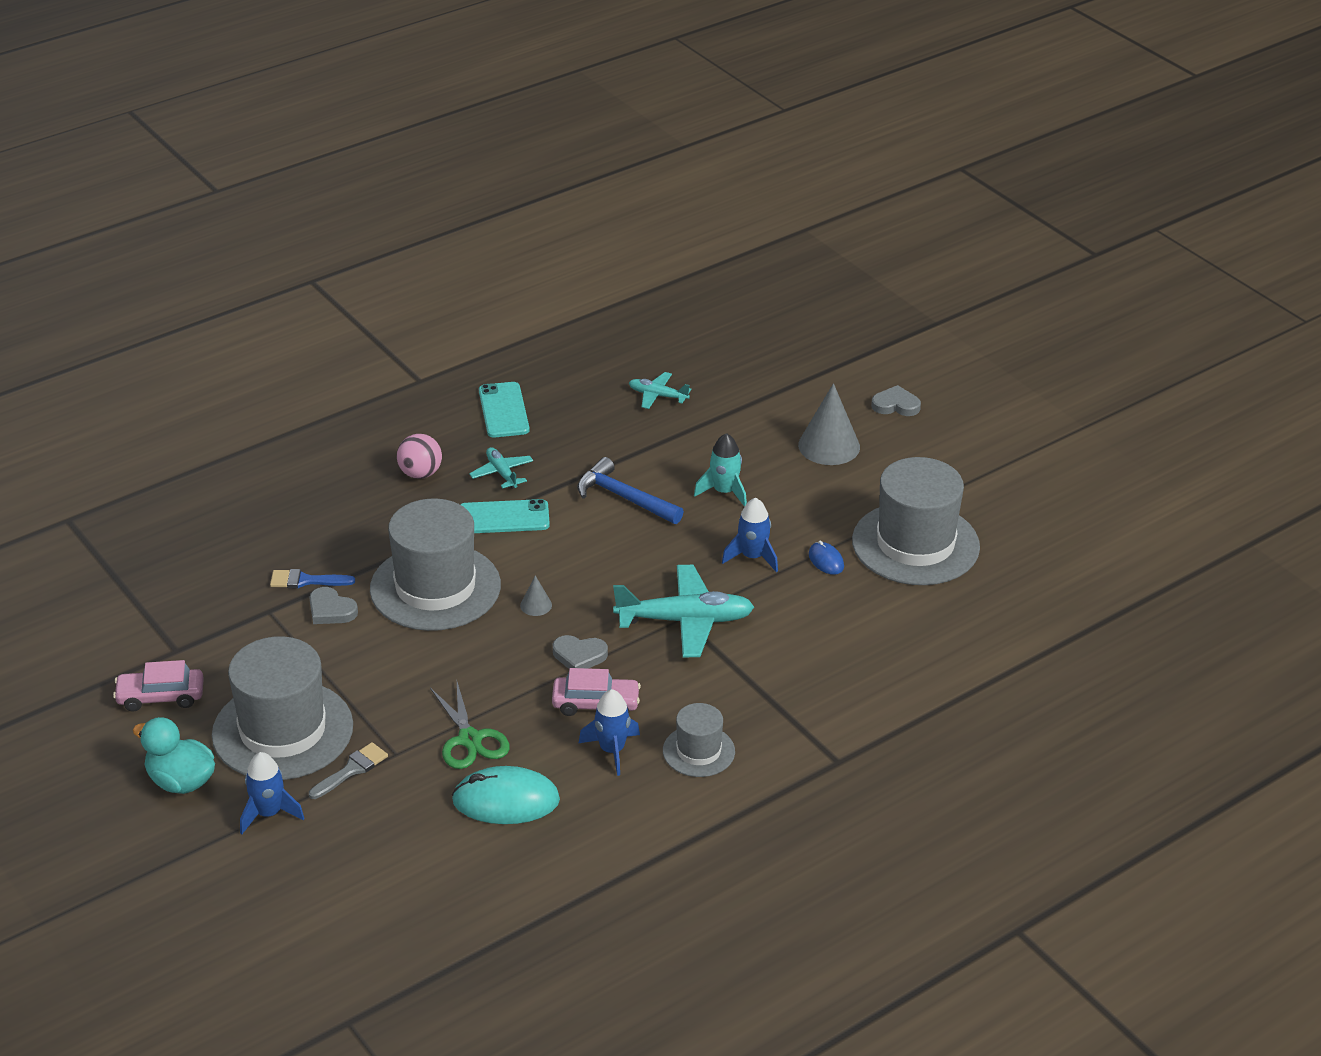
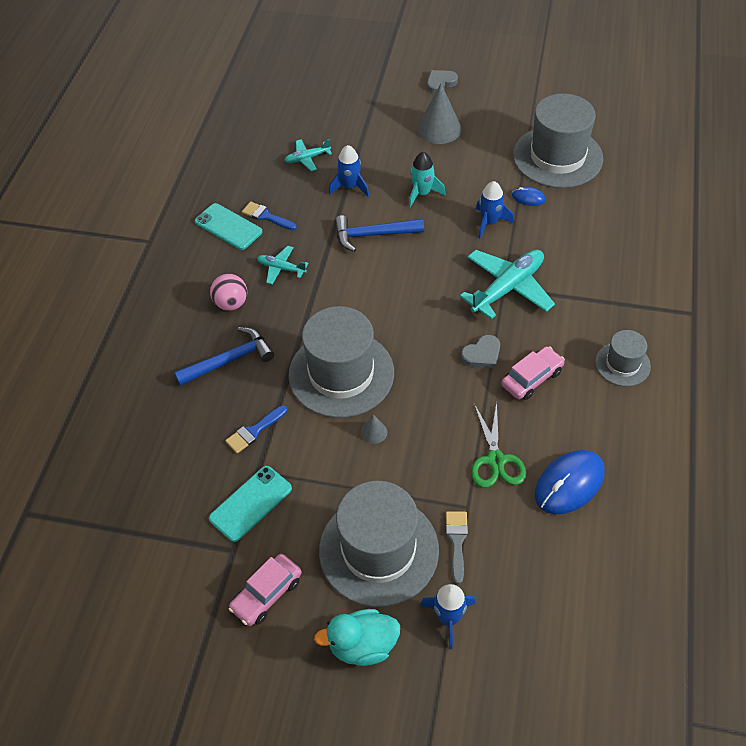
camera: 40 degrees left, 15 degrees up
(331, 610) = (297, 439): grey heart -> none
(359, 516) = (229, 360): none -> blue hammer
(470, 739) = (496, 460): green scissors -> green scissors turned 60 degrees clockwise
(504, 517) = (321, 297): turquoise phone -> turquoise phone (251, 503)
(506, 800) = (569, 484): turquoise mouse -> blue mouse
(536, 605) = (415, 340): grey cone -> grey cone (374, 432)
(549, 422) = (266, 216): none -> blue brush
(612, 750) = (579, 401): blue rocket -> blue rocket (350, 187)

